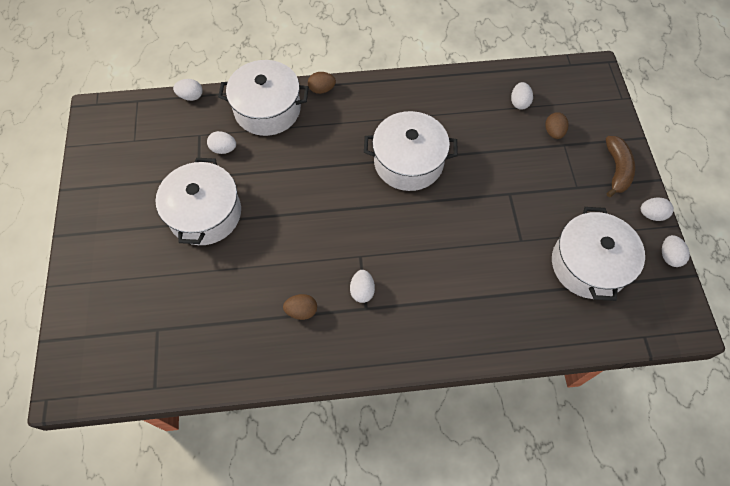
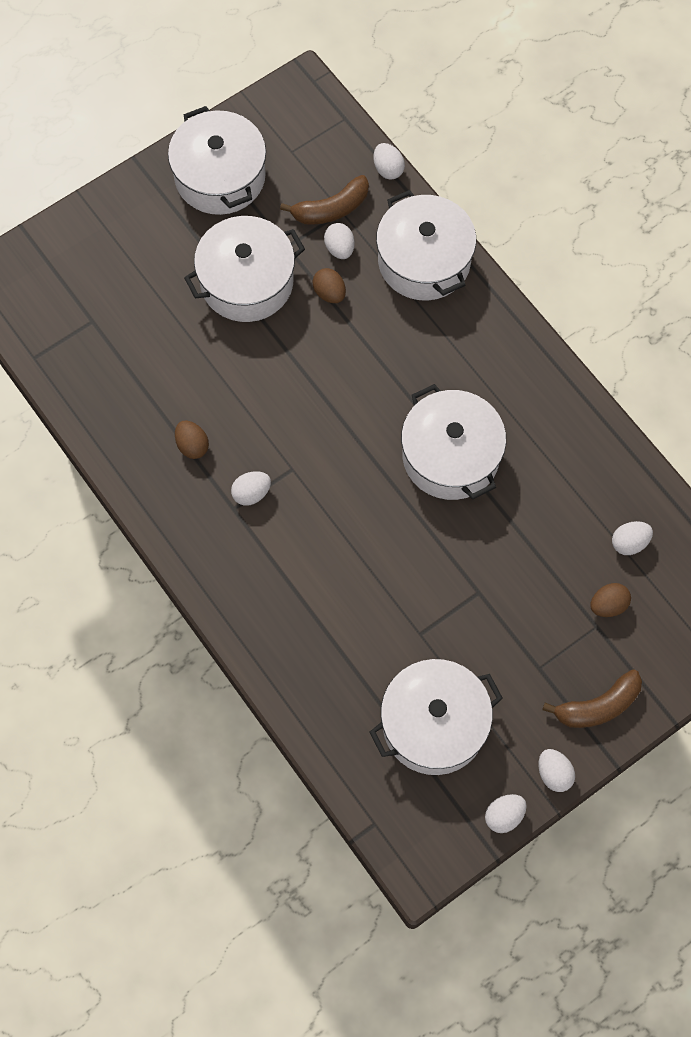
camera: 60 degrees right, 5 degrees up
(116, 190) = (220, 177): none -> white pot
(192, 139) = (331, 209): none -> brown banana
(322, 89) = (493, 302): brown egg -> brown egg (329, 293)

